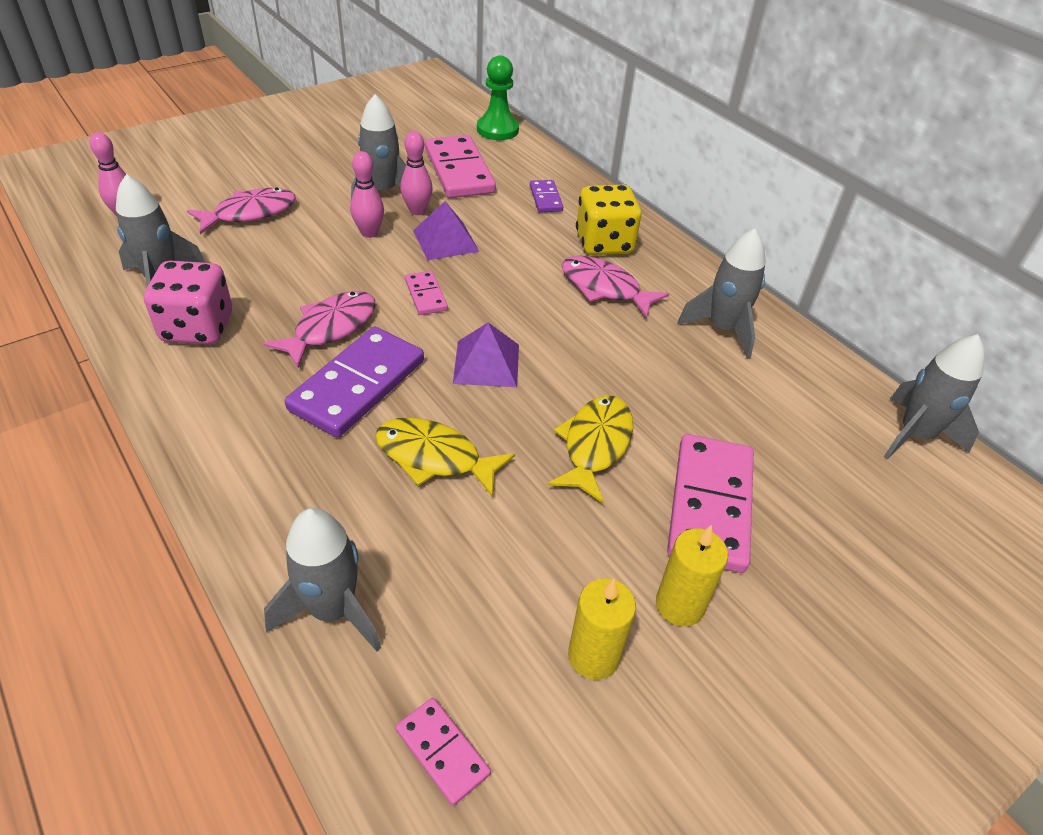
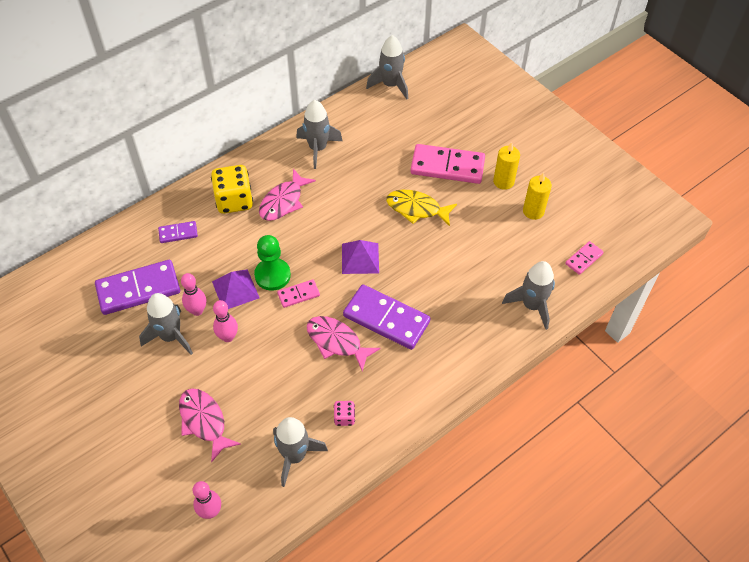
camera: 90 degrees left, 10 degrees up
(198, 328) = (344, 417): pink dice -> pink dice, size x0.49
(434, 457) = (435, 276): yellow fish -> none
(459, 171) = (138, 289): pink domino -> purple domino
(497, 130) = (70, 268): green pawn -> green pawn (272, 275)

